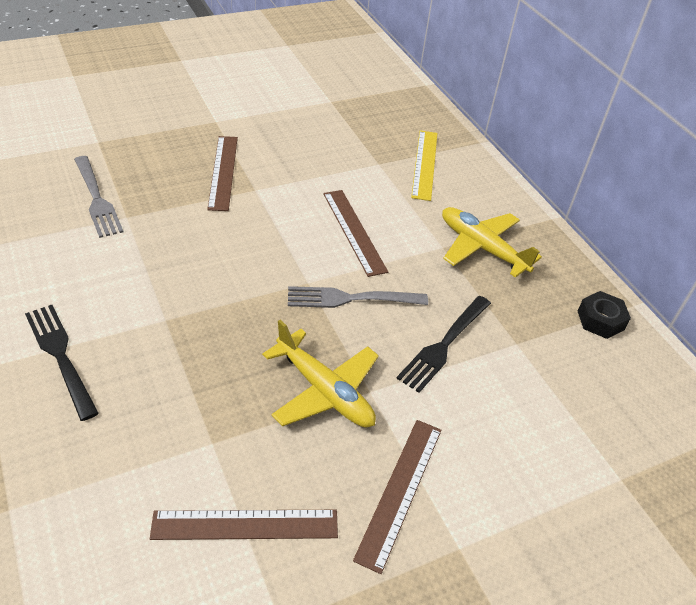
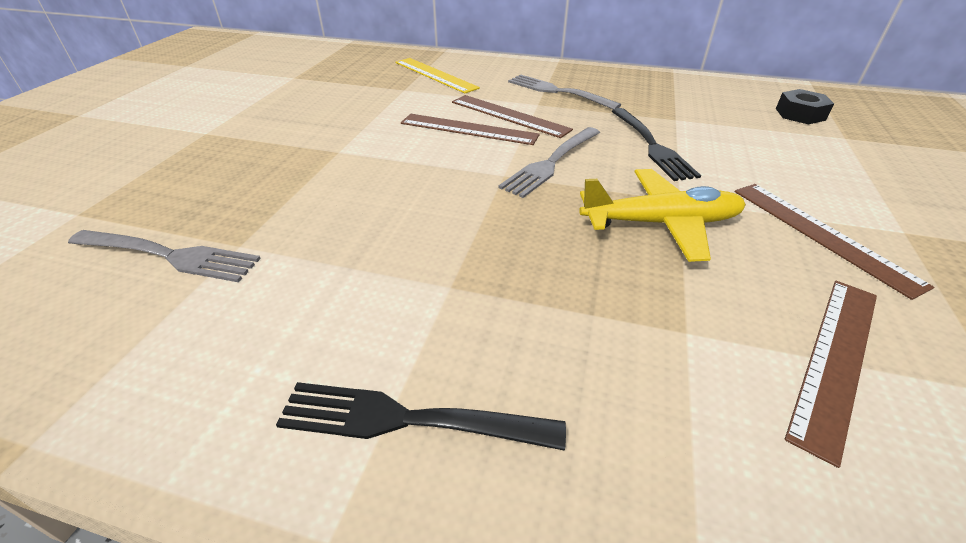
camera: 45 degrees left, 5 degrees down
(223, 172) = (283, 157): brown ruler -> brown ruler (509, 115)
(481, 248) = (557, 92): yellow plane -> grey fork
(600, 320) = (678, 85): black nut -> black nut (800, 114)

